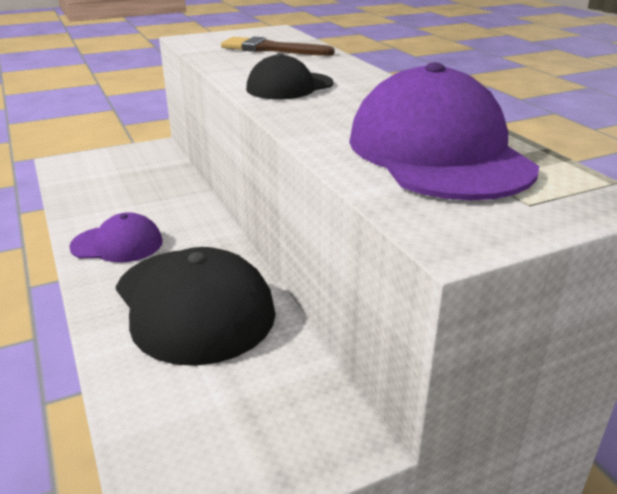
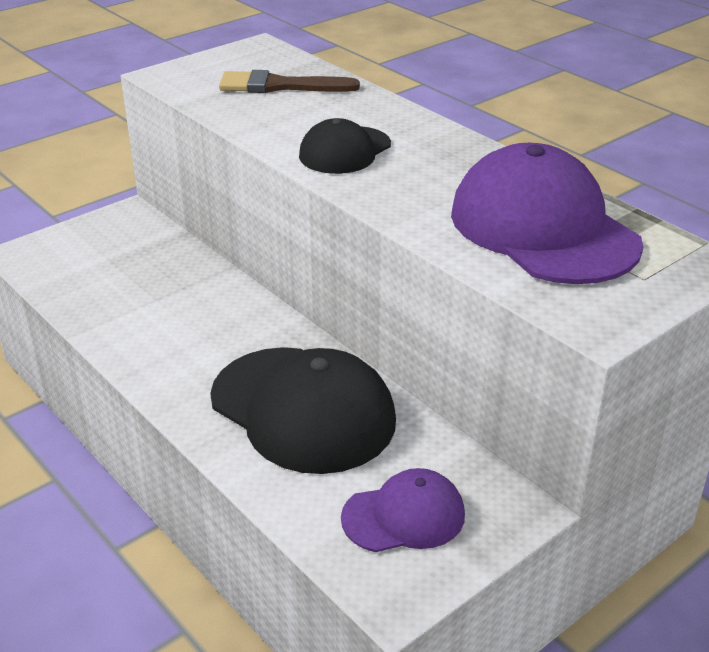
camera: 15 degrees left, 5 degrees up
(117, 244) = (174, 354): purple cap -> purple cap (404, 516)

